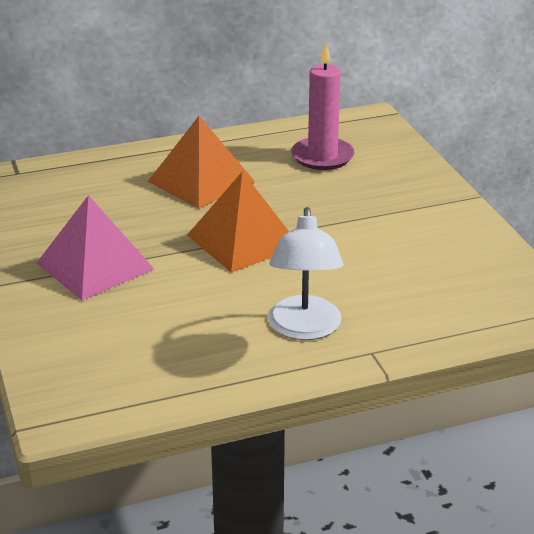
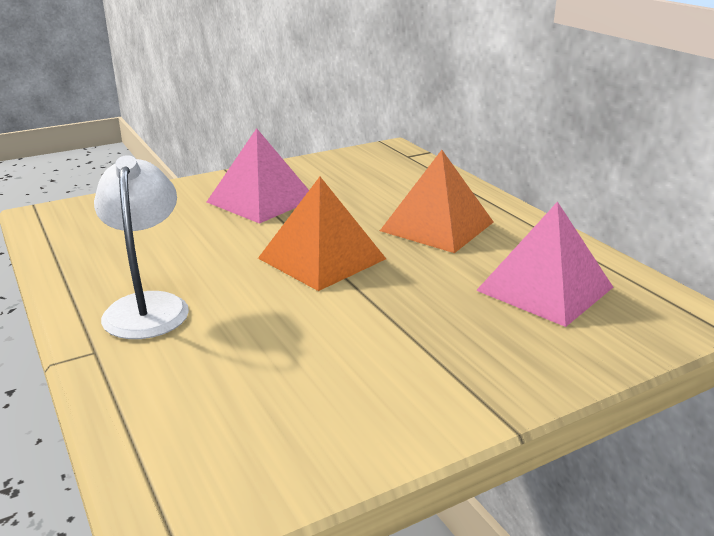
camera: 80 degrees right, 5 degrees down
(304, 329) = (148, 306): white lamp -> white lamp turned 90 degrees clockwise
(322, 157) = (545, 288): pink candle -> pink pyramid

